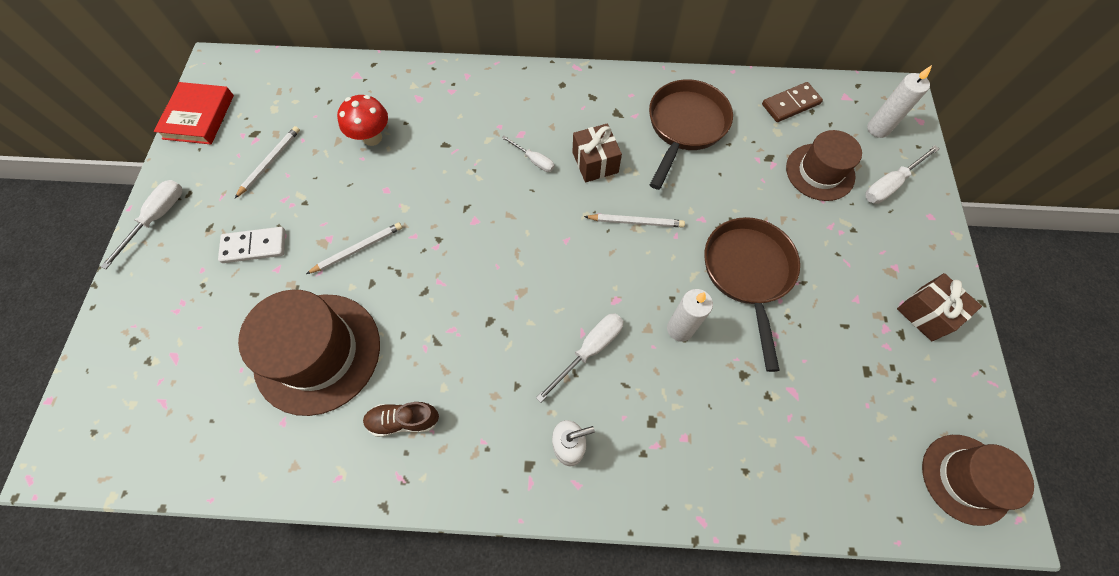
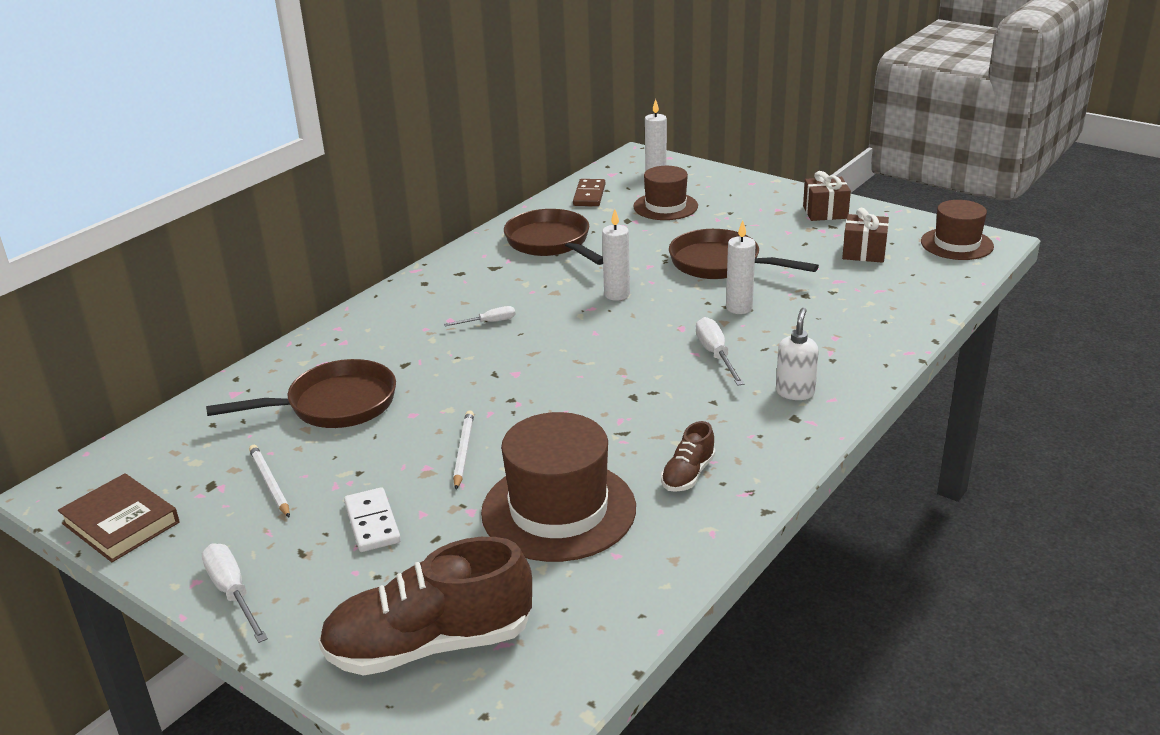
camera: 55 degrees left, 35 degrees down
(147, 359) = (430, 645): none -> brown shoe
(199, 117) = (121, 523): red book -> brown book
(254, 246) = (372, 523): white domino -> white domino turned 45 degrees counterclockwise
(372, 137) = (334, 405): red mushroom -> brown pan
(595, 162) = (532, 294): brown gift -> brown gift (864, 252)
(635, 222) = (617, 295): white pencil -> white candle
(890, 184) = (708, 186): white screwdriver -> none

